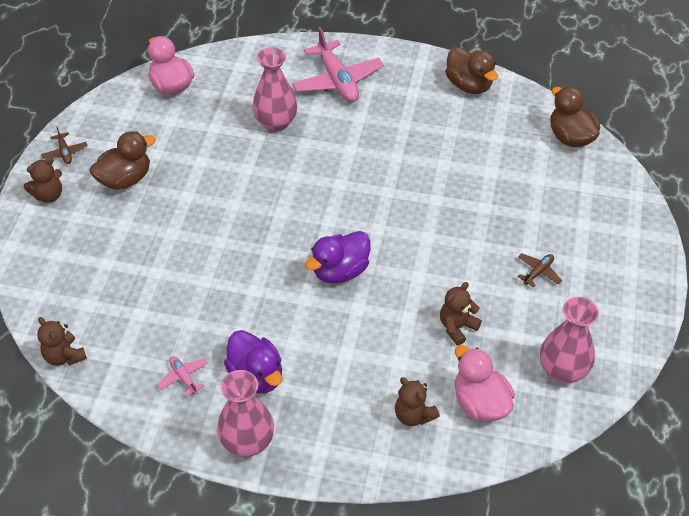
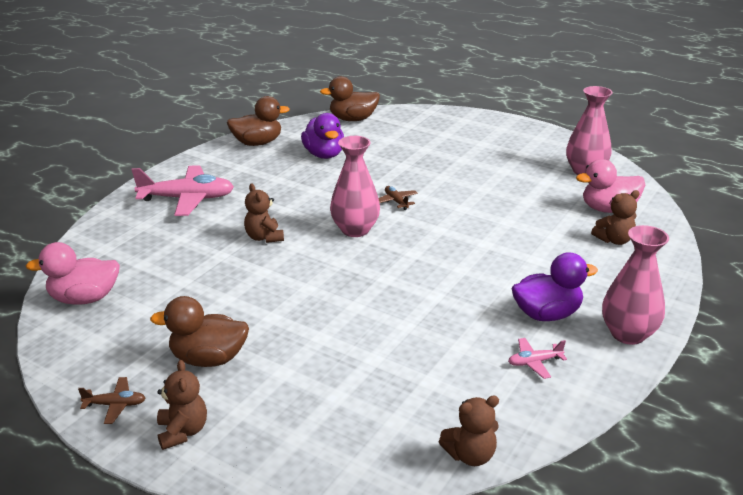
camera: 70 degrees left, 20 degrees down
(125, 179) = (208, 359): brown duck -> brown duck turned 75 degrees counterclockwise
(276, 123) = (212, 242): pink vase -> pink vase (355, 230)
(340, 271) = (436, 244): purple duck -> purple duck (324, 155)
(457, 327) = (526, 203): brown teddy bear -> brown teddy bear (264, 237)
(538, 272) = (484, 160): brown plane -> brown plane (396, 201)

